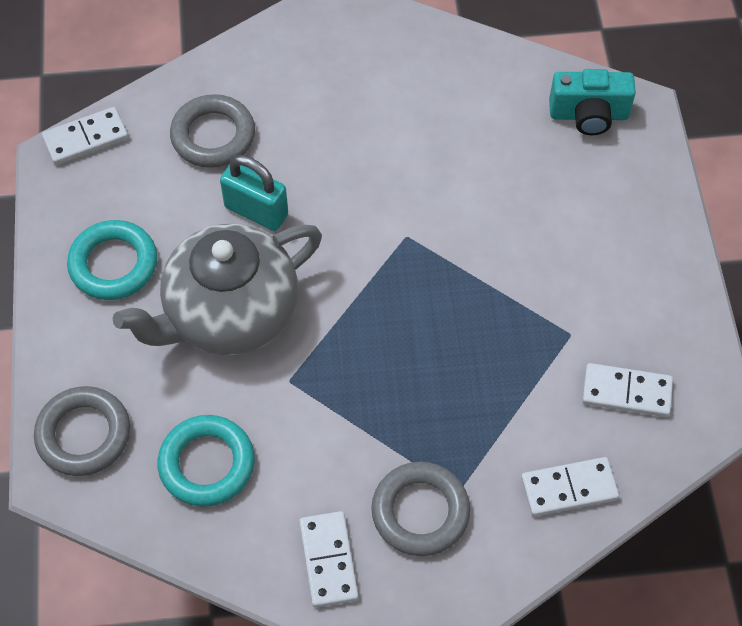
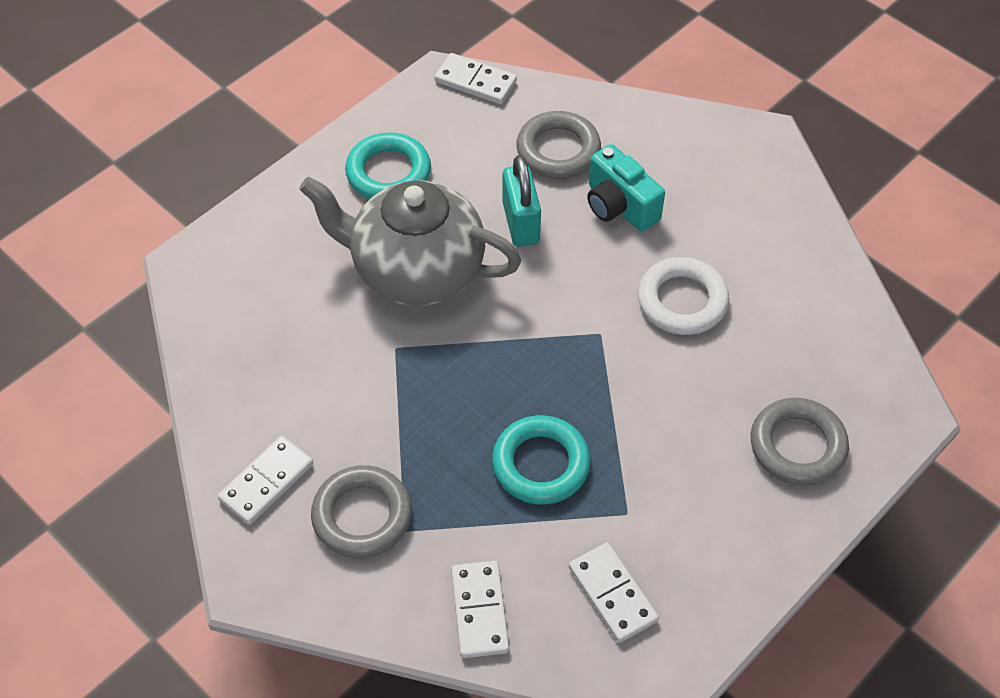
camera: 50 degrees right, 5 degrees down
(84, 434) = (235, 256): grey ring -> grey ring (797, 446)
(207, 464) = (278, 346): turquoise ring -> turquoise ring (541, 464)
(428, 164) = (682, 301): none -> white ring
(569, 488) = (480, 611): white domino -> white domino turned 45 degrees clockwise
(588, 115) = (856, 380): turquoise camera -> turquoise camera (619, 206)

